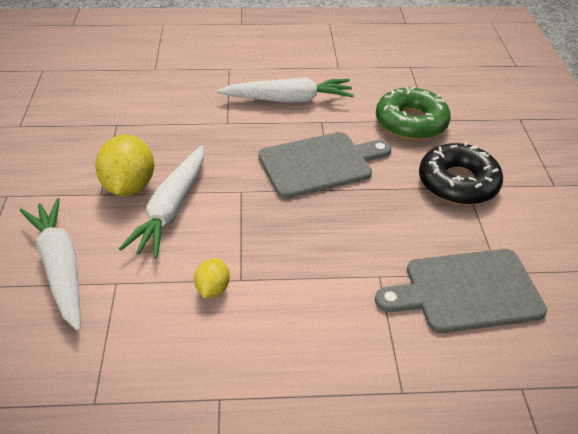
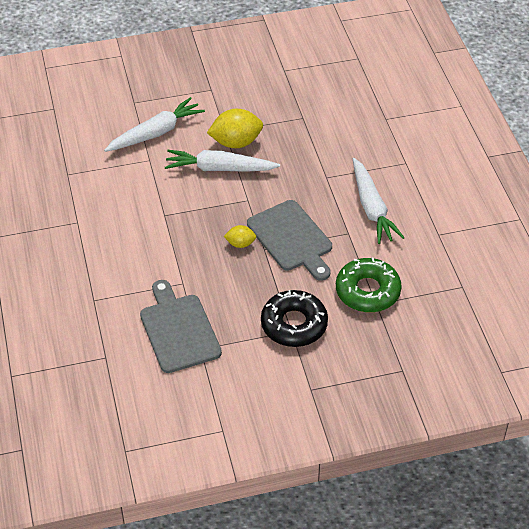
camera: 80 degrees right, 5 degrees up
(213, 289) = (153, 203): yellow lemon -> yellow lemon (240, 244)

